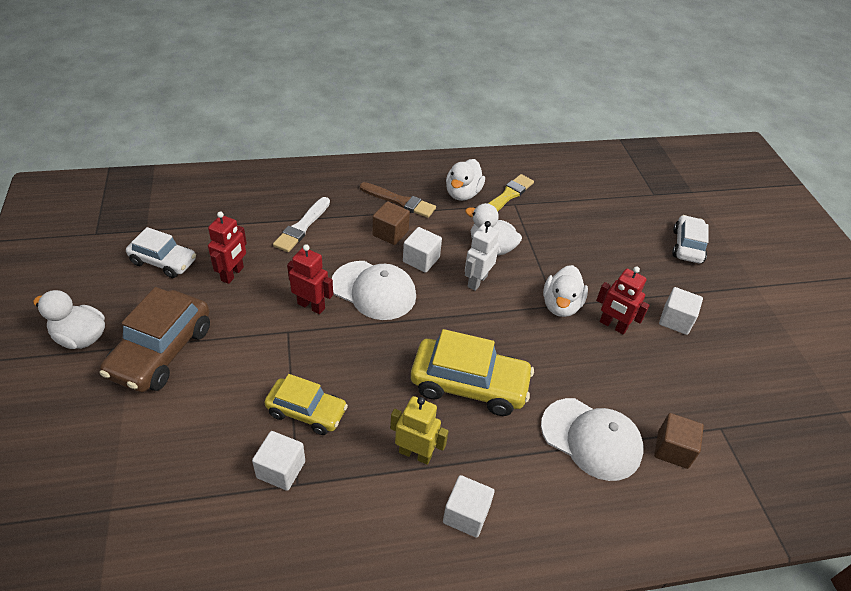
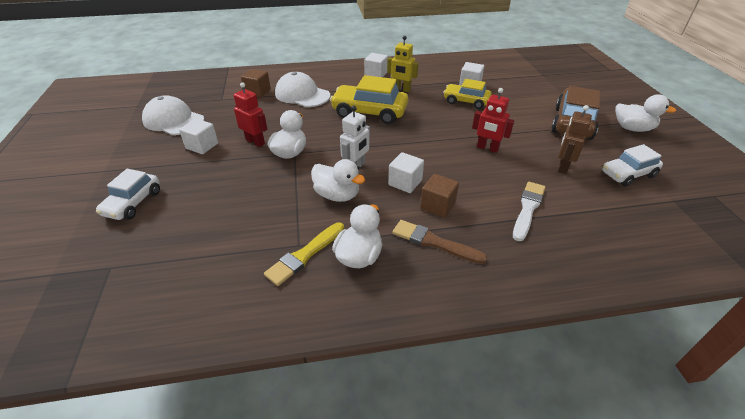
camera: 175 degrees left, 5 degrees down
(163, 261) = (628, 174): white car -> white car turned 45 degrees counterclockwise
(232, 274) = (562, 167): red robot -> brown robot
(374, 290) = (442, 159): white cap -> white cap (173, 120)

